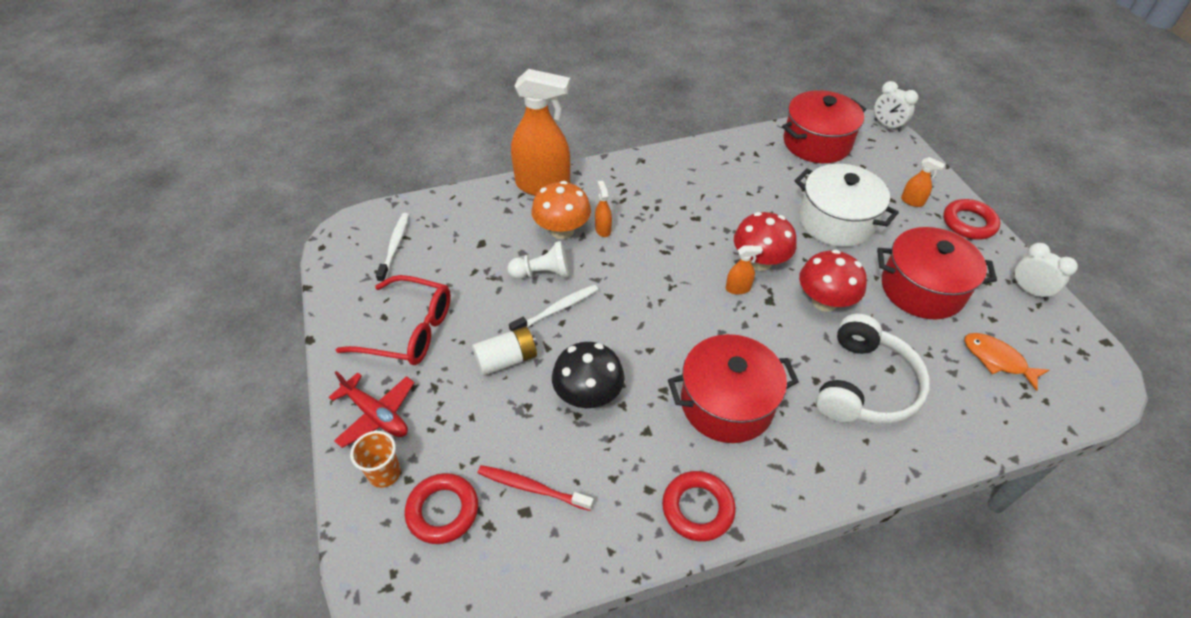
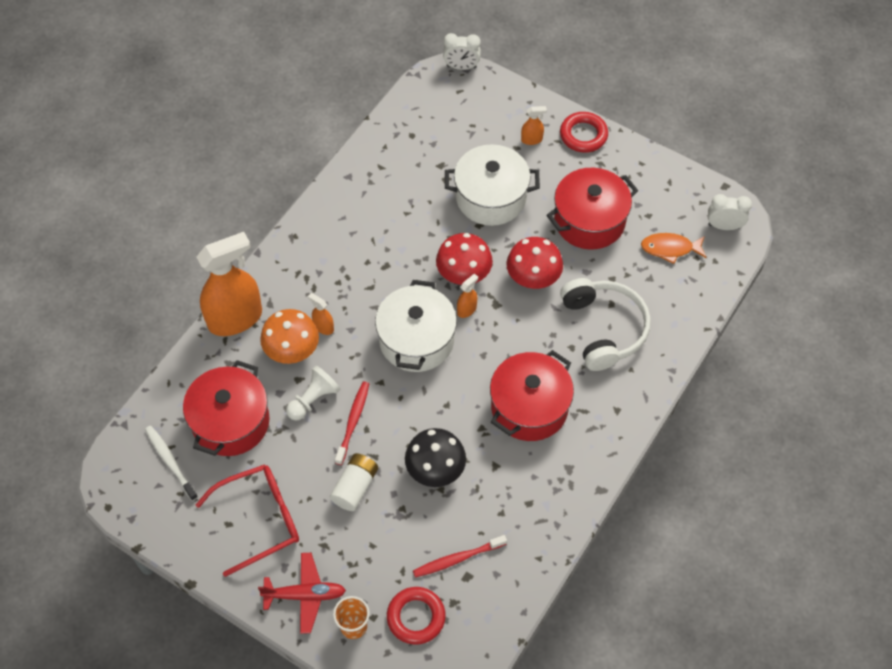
camera: 40 degrees left, 10 degrees up
(557, 309) = (353, 421): white toothbrush -> red toothbrush
(670, 284) = (416, 340): none -> white pot
(697, 508) = (567, 492): red ring -> none
(816, 143) = (420, 123): red pot -> red pot (231, 422)
(1029, 290) = (657, 173): white clock -> white clock (724, 226)

